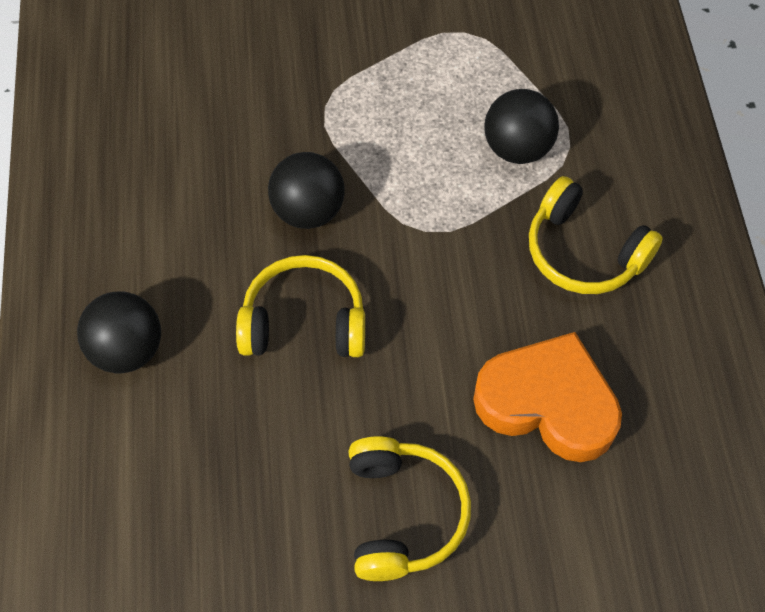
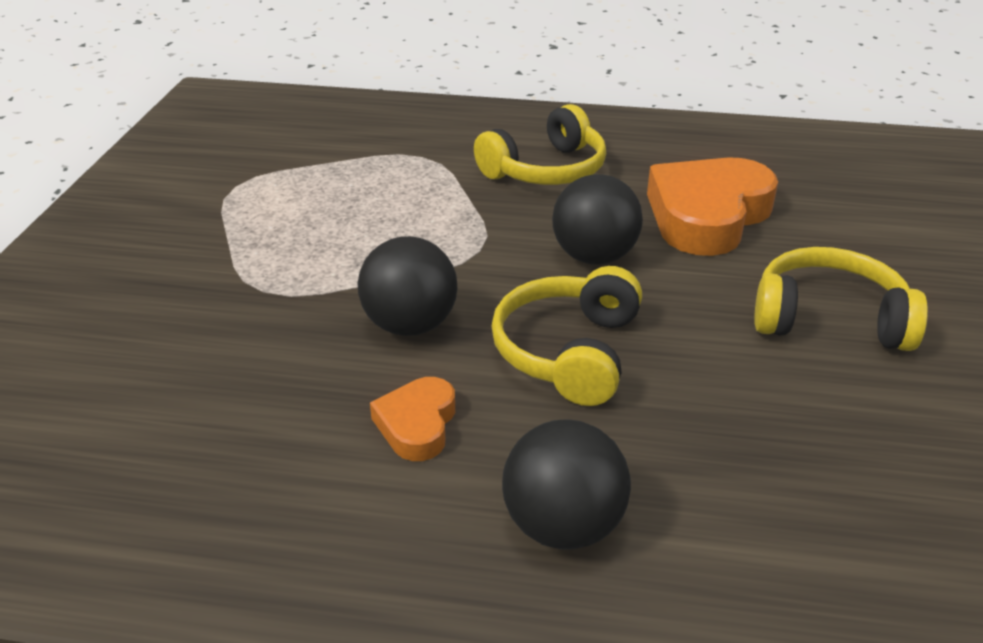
camera: 75 degrees left, 25 degrees down
(202, 245) = (417, 424): none -> orange heart
(517, 148) = (407, 182): black ball -> black ball (594, 257)

